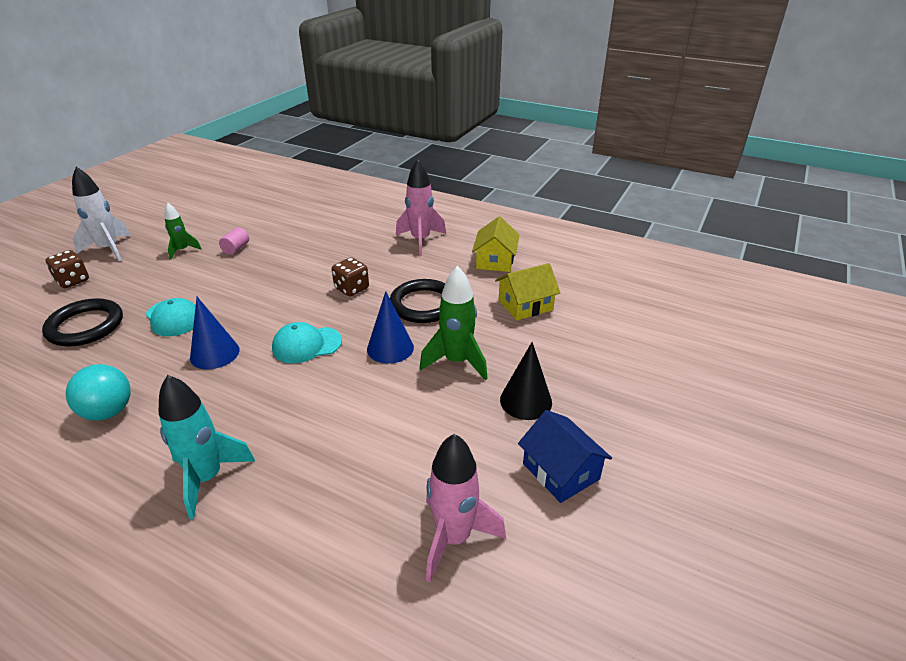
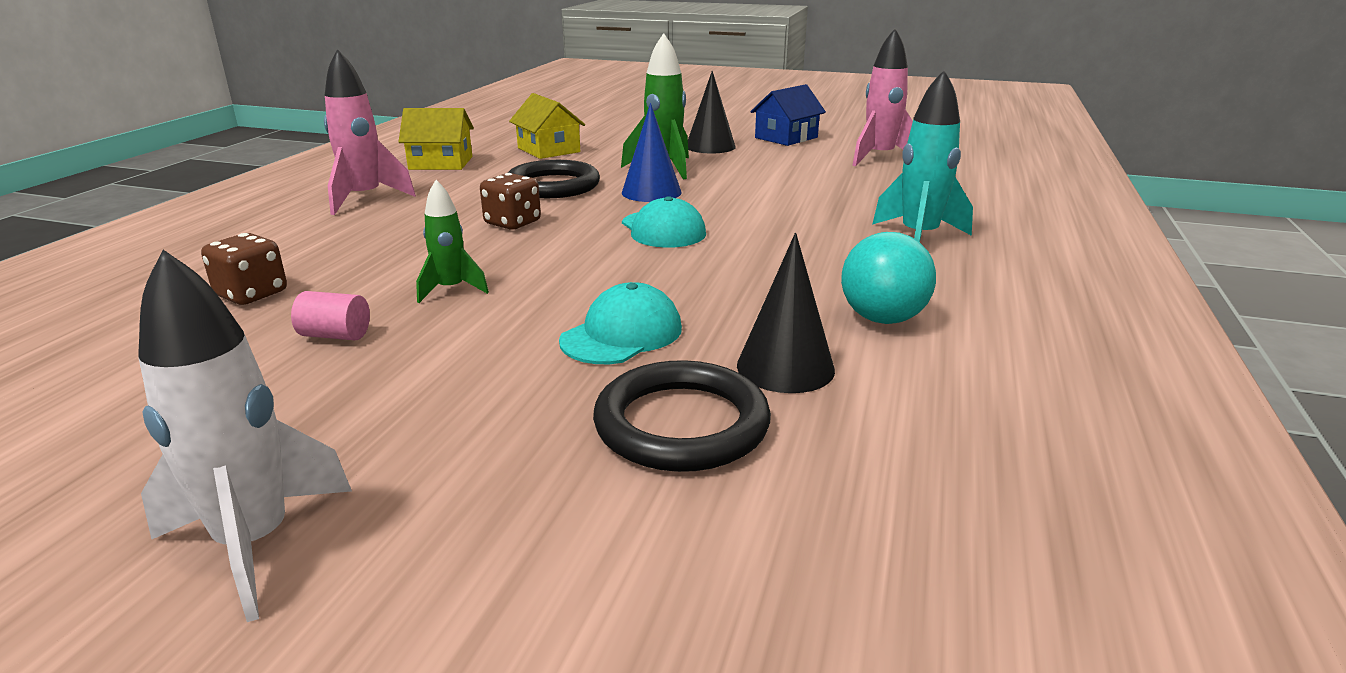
camera: 100 degrees left, 10 degrees down
(73, 281) = (466, 538): brown dice -> brown dice (251, 294)
(97, 362) = (785, 367): none -> black cone
(182, 250) = (319, 401): green rocket -> green rocket (451, 290)
(214, 353) = (709, 279): blue cone -> none

